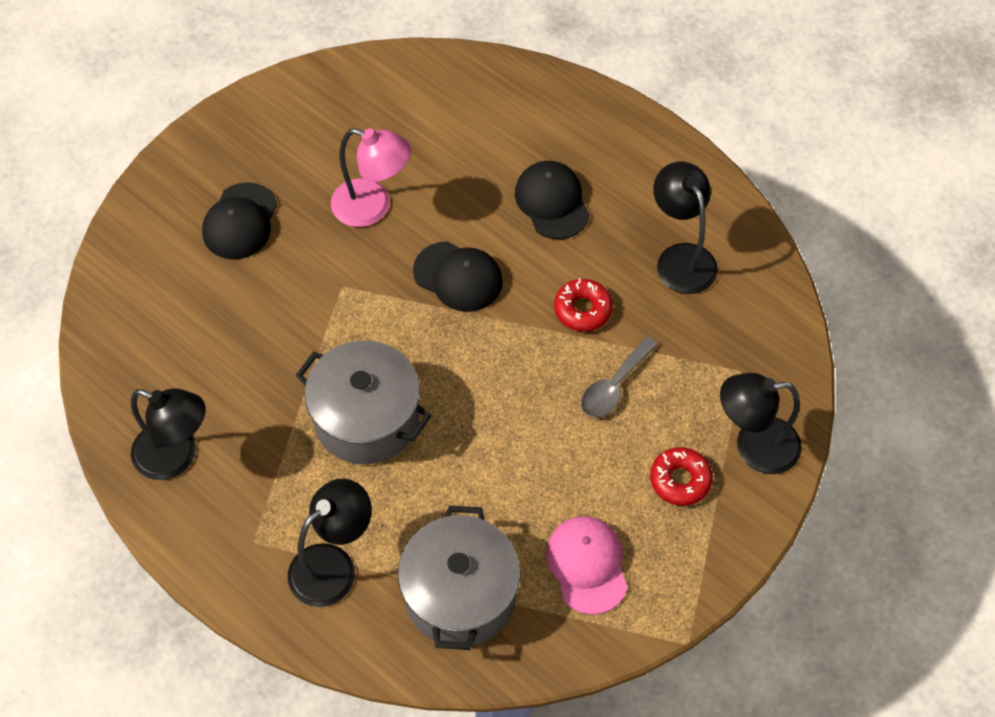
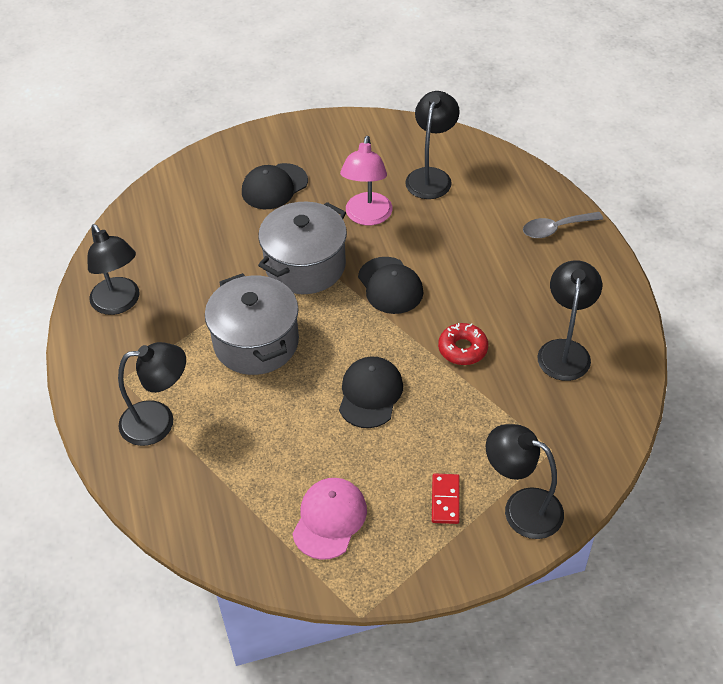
camera: 35 degrees right, 10 degrees down
(373, 207) = (367, 217): pink lamp -> pink lamp turned 45 degrees clockwise
(405, 122) = (431, 176): none -> black lamp
(460, 595) = (225, 488): grey pot -> grey pot (305, 266)
(552, 202) = (495, 270): black cap -> black cap (370, 394)
(614, 385) = (446, 410): grey spoon -> grey spoon (556, 228)
(680, 480) = (445, 500): red donut -> red domino

